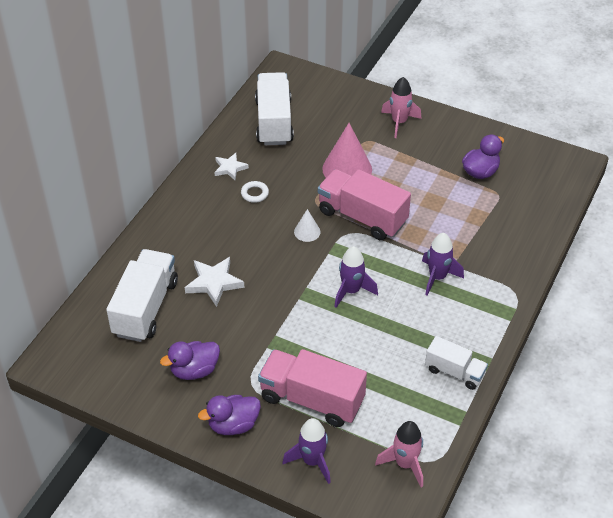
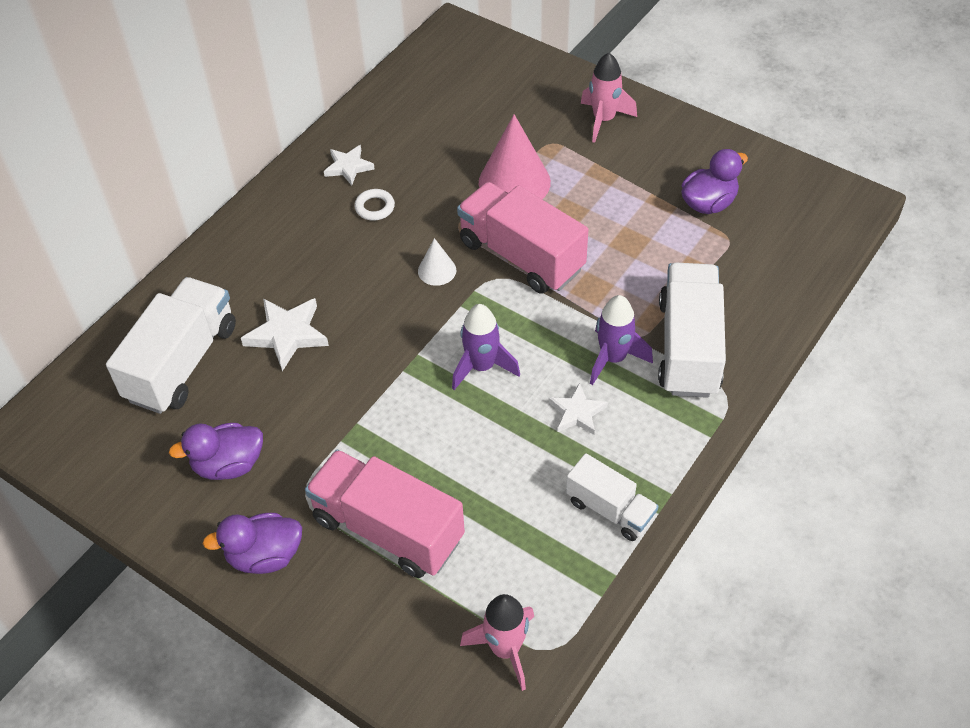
camera: 10 degrees right, 5 degrees up
(274, 122) = (425, 105): white truck -> white truck (688, 347)
(312, 461) = (367, 628): purple rocket -> none
(420, 314) = (577, 412): none -> white star

